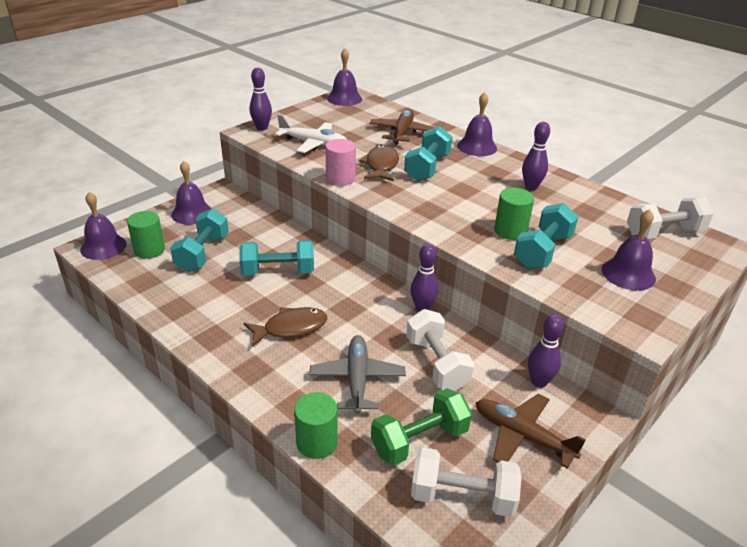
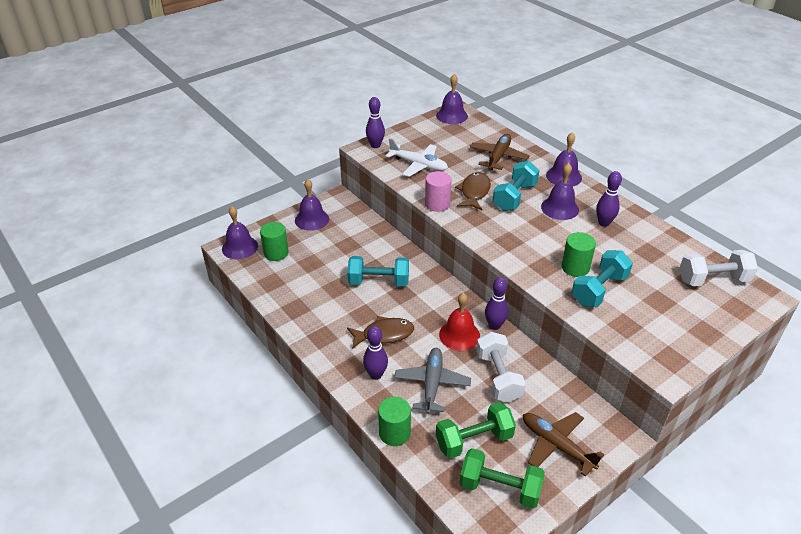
camera: 10 degrees right, 5 degrees up
(202, 253) = (318, 260): turquoise dumbbell -> none
(382, 321) = (459, 335): none -> red bell
(462, 496) = (500, 488): white dumbbell -> green dumbbell
(539, 382) = (580, 401): purple bowling pin -> purple bowling pin (376, 375)
(628, 274) = (668, 318): purple bell -> purple bell (560, 208)

